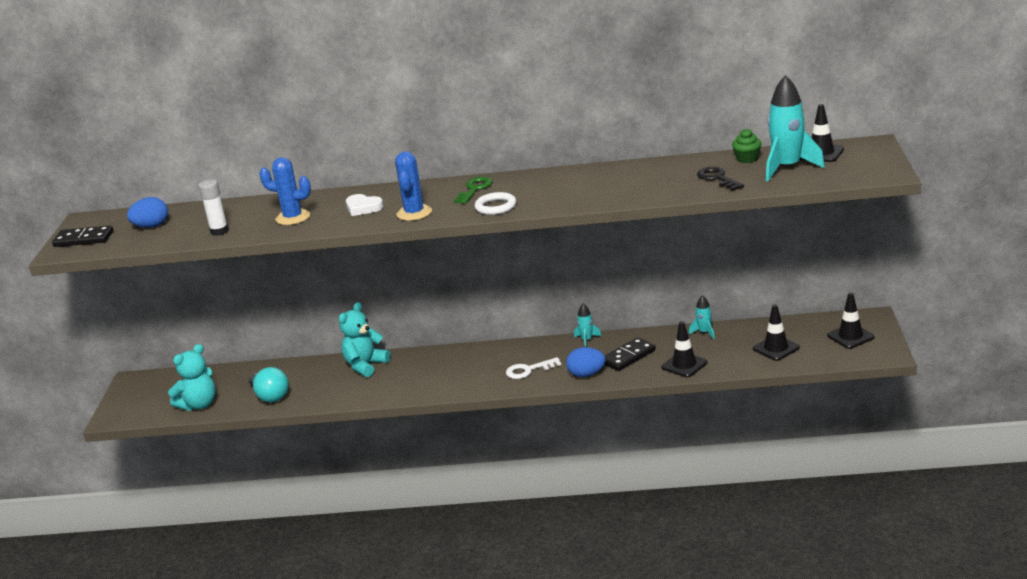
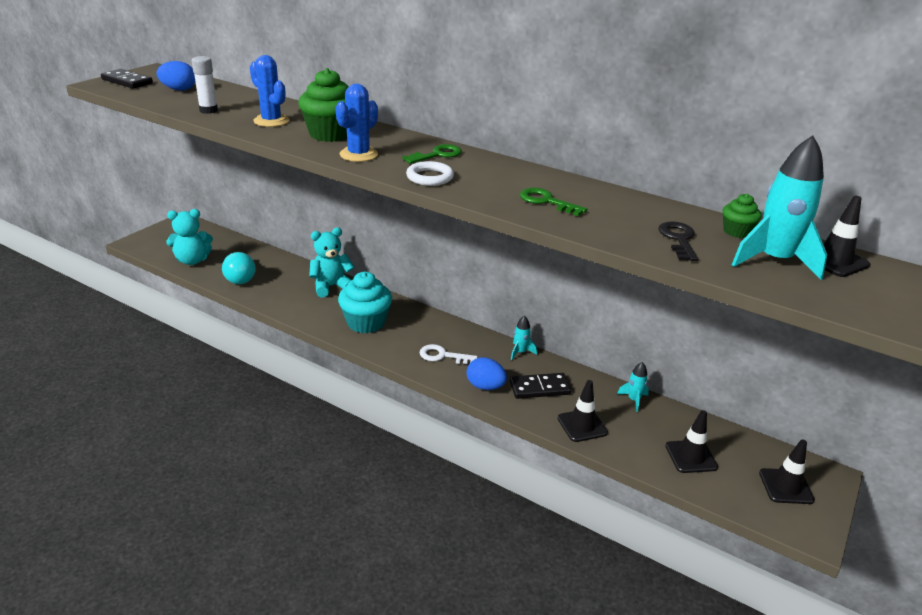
camera: 25 degrees right, 5 degrees up
(363, 208) = (330, 134): white heart -> green cupcake
(434, 377) = (366, 323): none -> turquoise cupcake
(602, 189) = (546, 201): none -> green key

